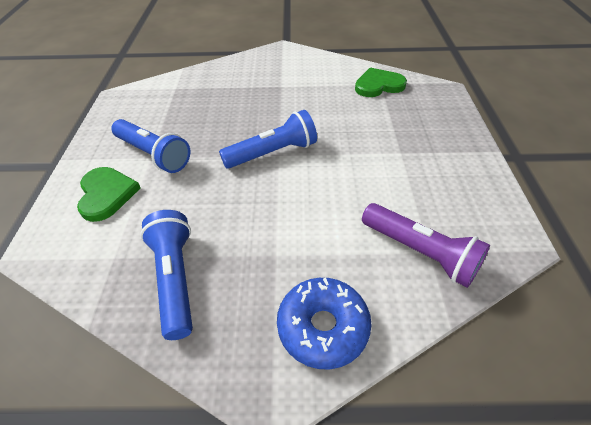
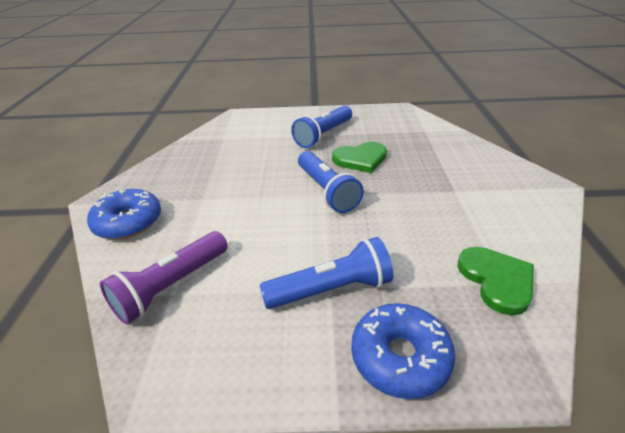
camera: 90 degrees right, 10 degrees down
(106, 194) = (280, 126): green heart -> green heart (360, 159)
(175, 279) = (197, 160): blue flashlight -> blue flashlight (331, 289)
(448, 126) = (400, 357): none -> blue donut

